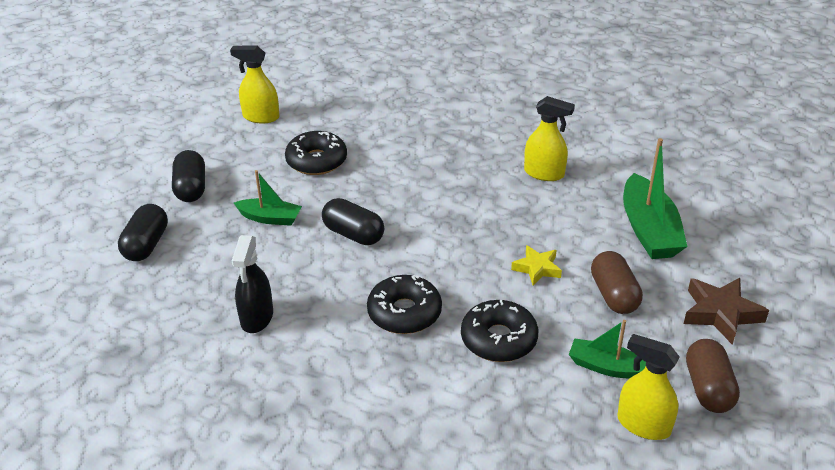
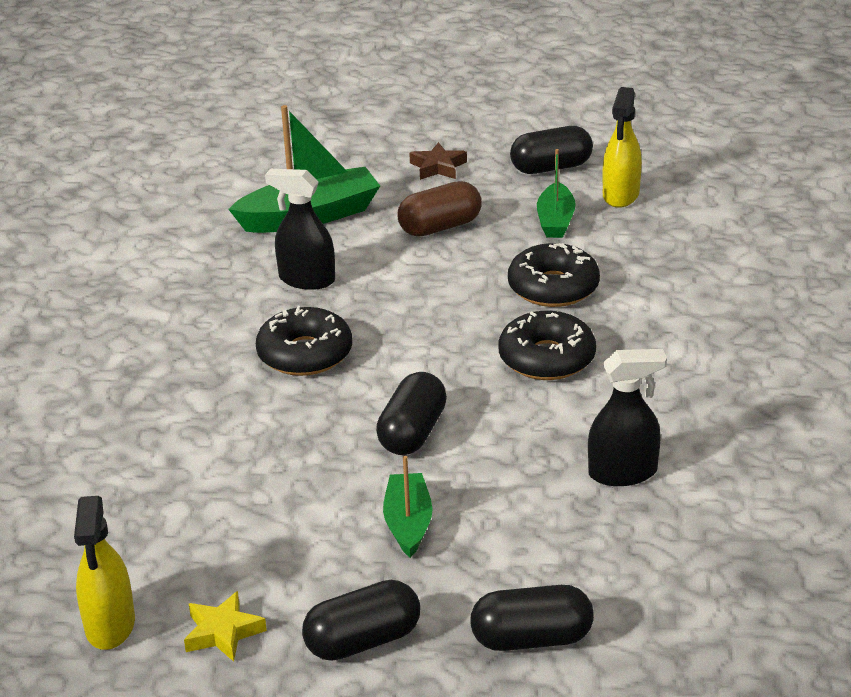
camera: 105 degrees left, 5 degrees down
(316, 161) = (238, 516): black donut -> black donut (305, 354)
(537, 268) = (417, 280): yellow star -> yellow star (223, 632)
(544, 173) = (211, 300): yellow spray bottle -> none
(556, 216) = (306, 279): none -> black spray bottle
(708, 388) = (551, 167): brown capsule -> black capsule
(721, 313) = (438, 167): brown star -> brown star, size x0.65

